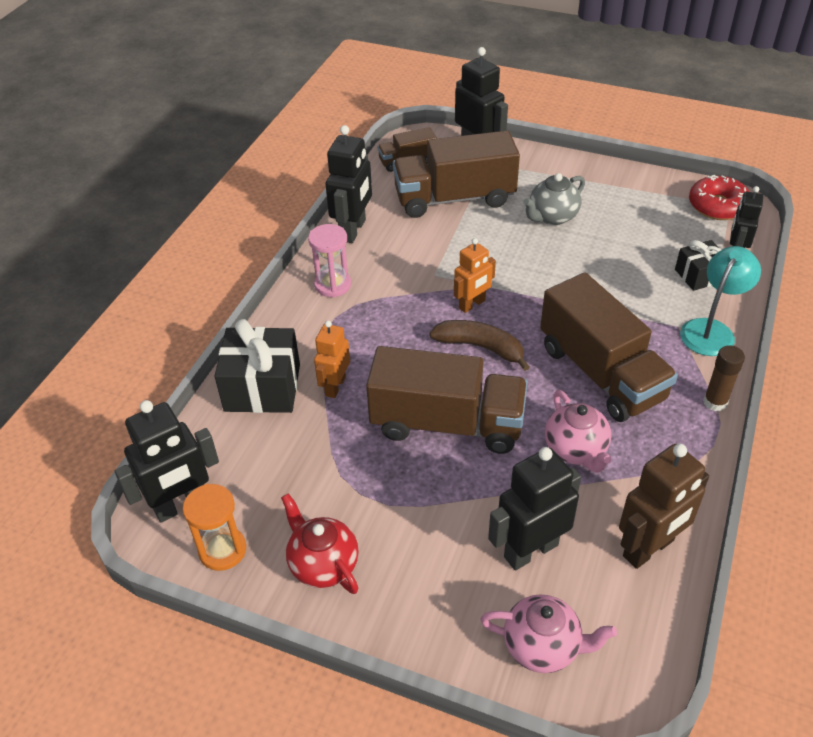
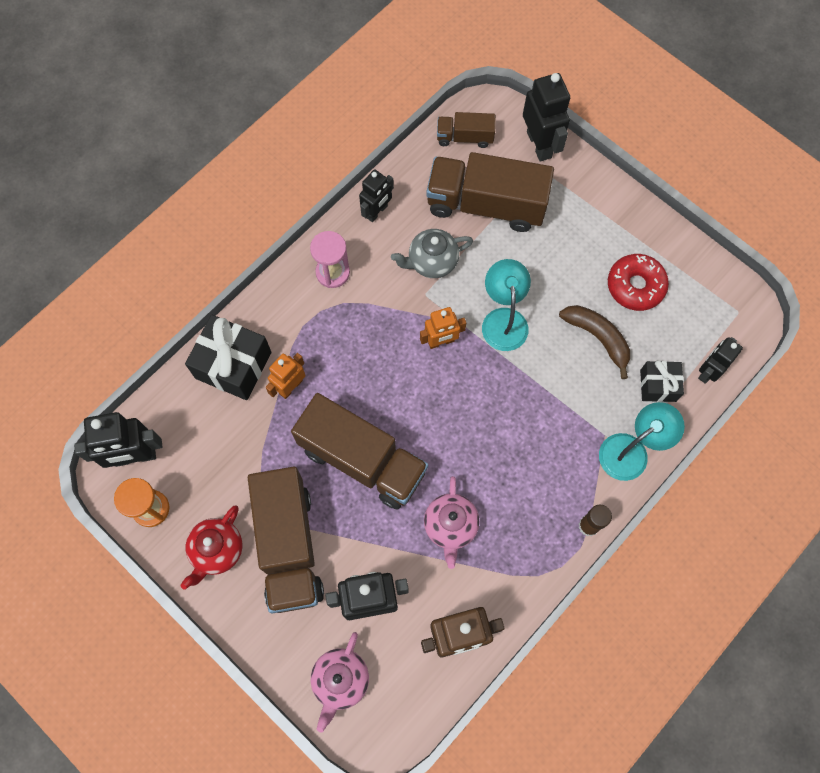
camera: 20 degrees right, 25 degrees up
(323, 564) = (217, 550): red teapot -> red teapot turned 135 degrees counterclockwise
(353, 230) = (377, 212): black robot -> black robot, size x0.64
(480, 347) = (426, 392): brown banana -> brown banana (598, 338)
(522, 271) = (503, 319): none -> turquoise lamp
(542, 646) = (340, 680): pink teapot -> pink teapot turned 75 degrees clockwise
(552, 217) = (564, 262): grey teapot -> grey teapot (432, 262)
(601, 373) = (511, 459): brown truck -> brown truck (289, 546)
(717, 206) = (727, 307): red donut -> red donut (635, 286)

